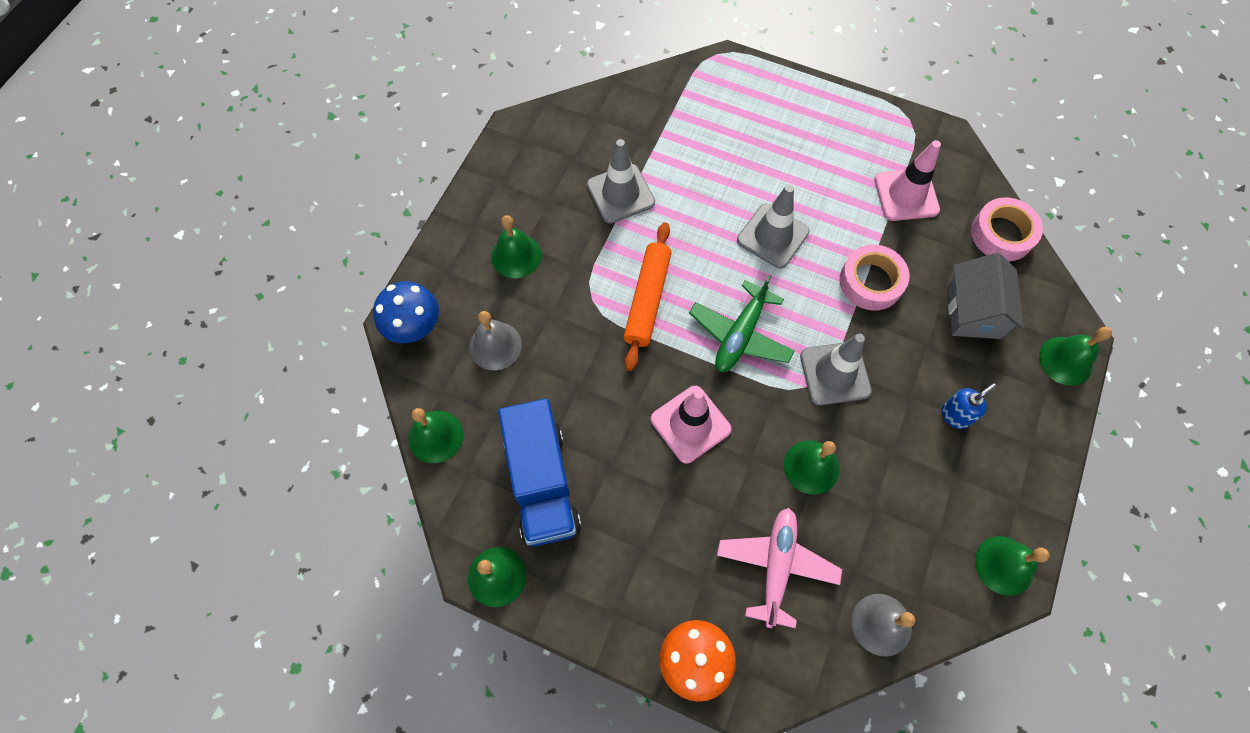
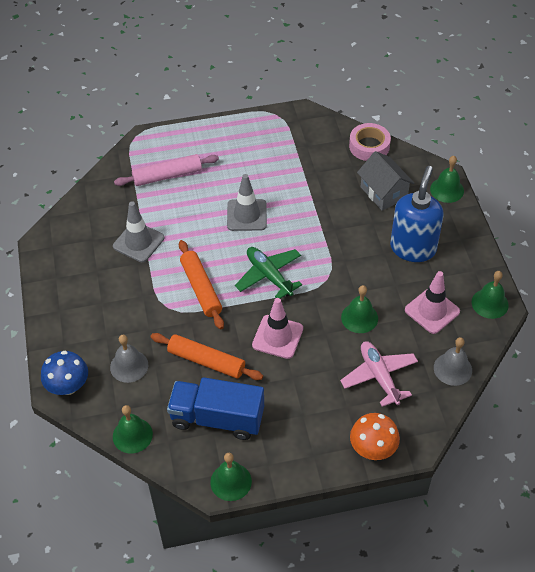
camera: 35 degrees left, 15 degrees down
(516, 256) = (101, 311): green bell -> none
(542, 482) = (217, 418): blue truck -> blue truck turned 150 degrees clockwise
(584, 399) = (206, 361): none -> orange rolling pin
(716, 127) = (167, 175): none -> pink rolling pin
(740, 335) = (269, 276): green plane -> green plane turned 150 degrees clockwise
(835, 373) = (335, 265): grey traffic cone -> none
(871, 282) = (319, 208): pink tape -> none
(906, 195) = (304, 154): pink traffic cone -> pink traffic cone (432, 311)
(955, 415) = (413, 248): blue soap dispenser -> blue soap dispenser, size x2.27

